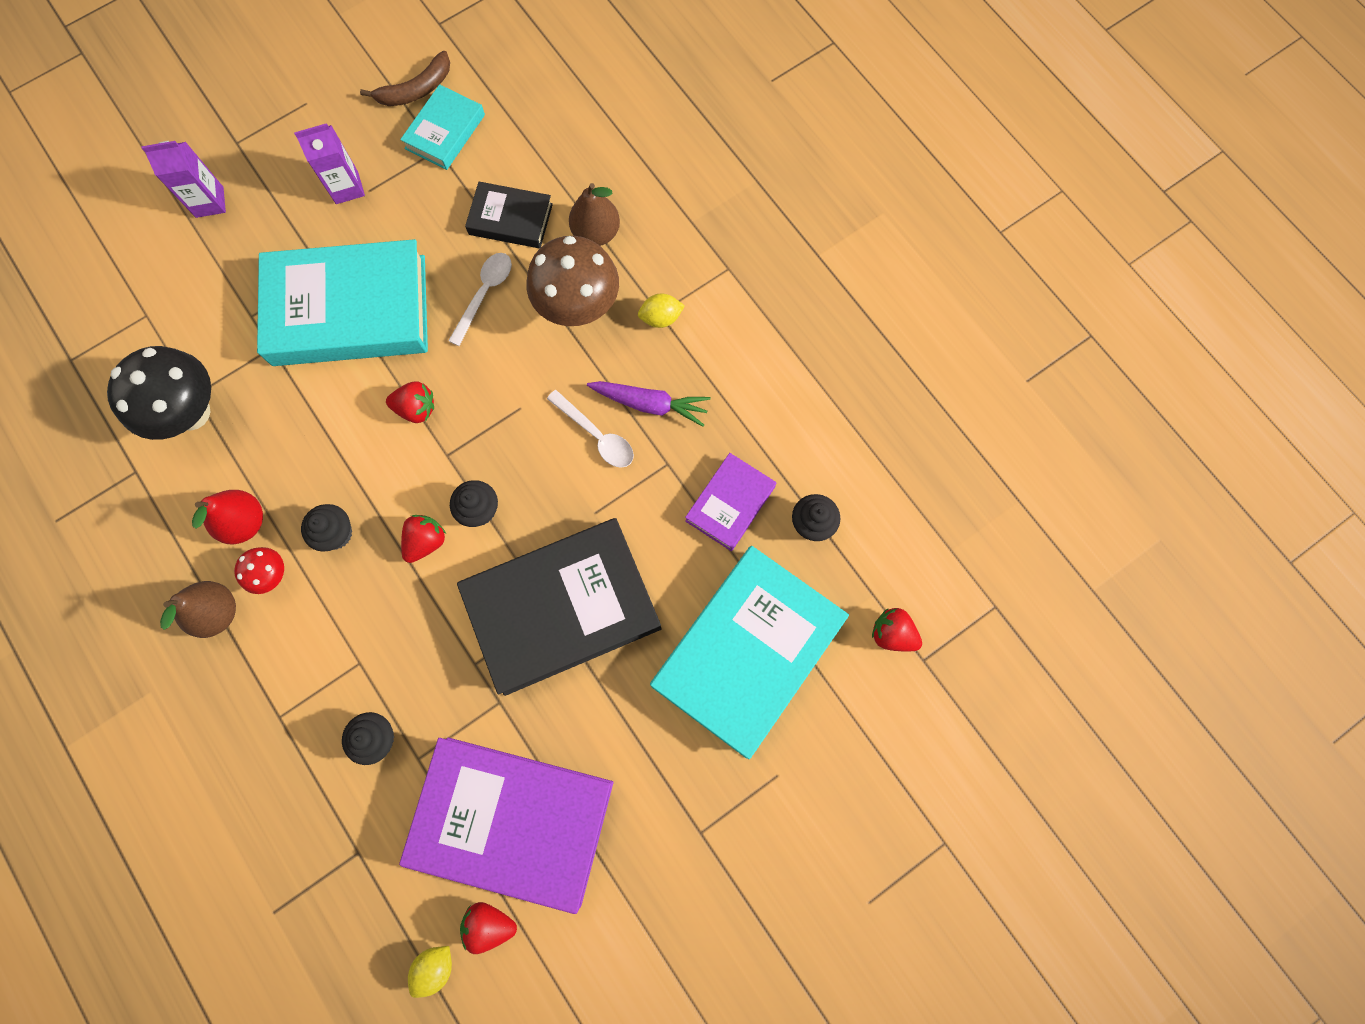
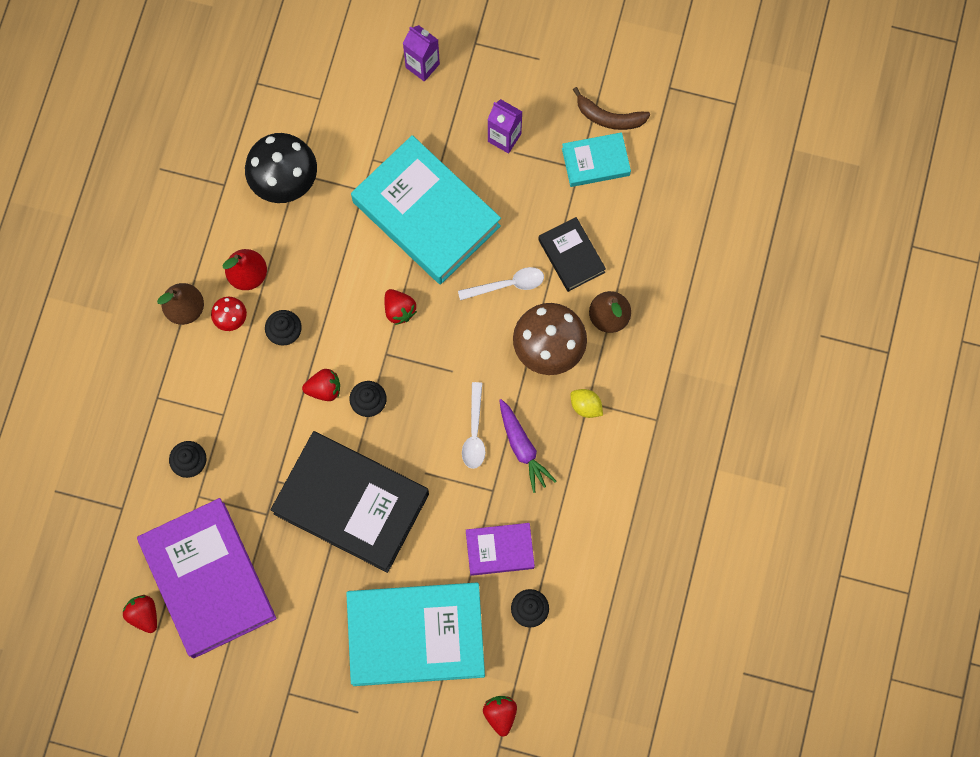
camera: 50 degrees right, 0 degrees up
(435, 966) = (98, 604): yellow lemon -> none

